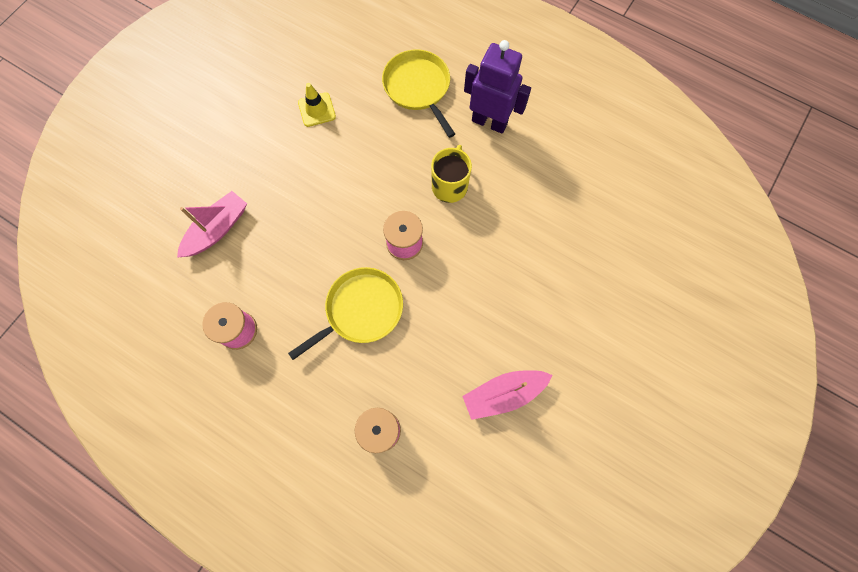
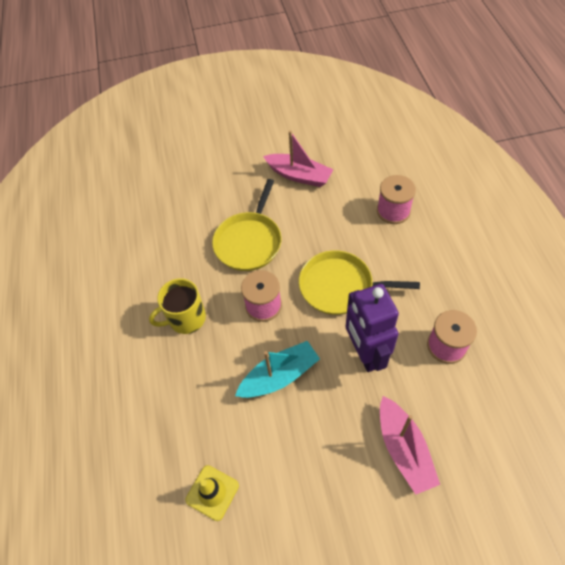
camera: 130 degrees left, 15 degrees down
(217, 229) = (404, 449): pink boat -> pink boat turned 105 degrees counterclockwise
(342, 205) = (279, 376): none -> turquoise boat
(418, 88) = (110, 426): yellow pan -> yellow pan (249, 241)
(489, 122) = (99, 341): purple robot -> purple robot (365, 353)

